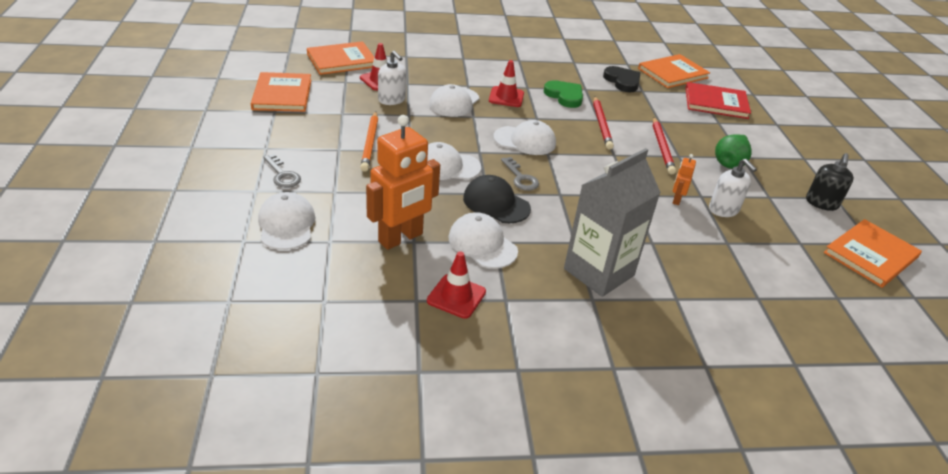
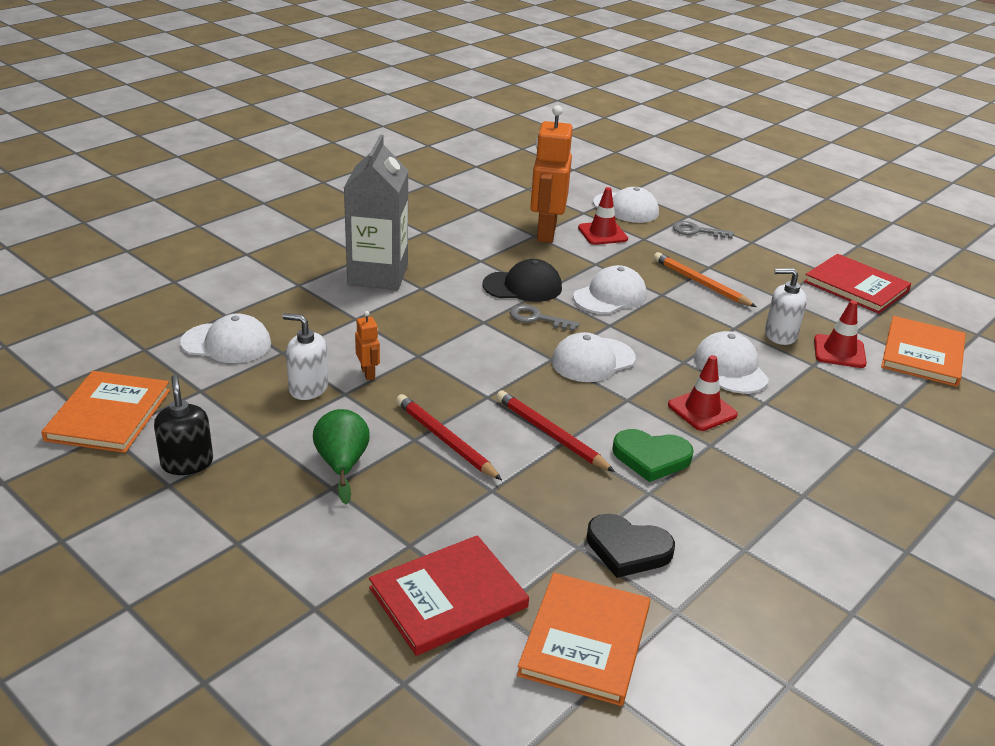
camera: 140 degrees right, 5 degrees down
(282, 94) = (856, 286): orange book -> red book
(456, 296) = (457, 220): red traffic cone -> red traffic cone (602, 233)
(482, 244) = (487, 254): white cap -> white cap (227, 343)

